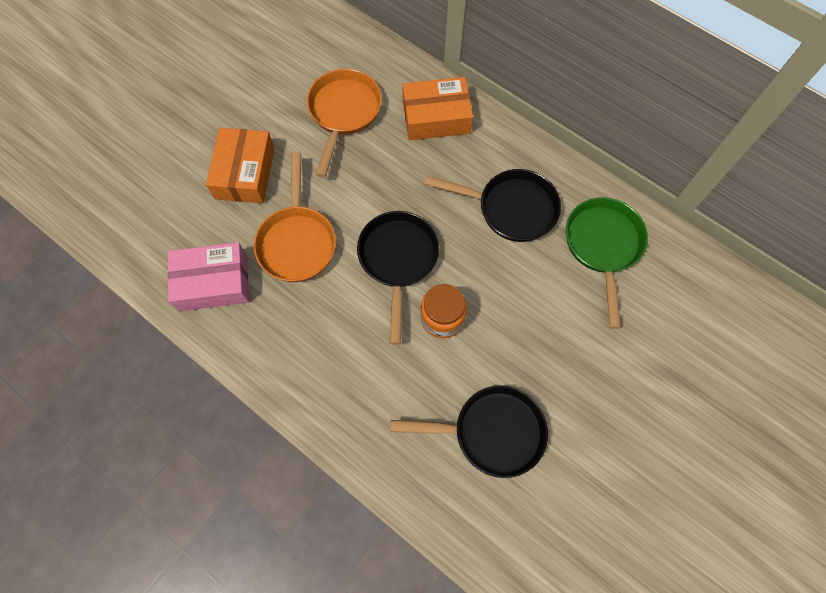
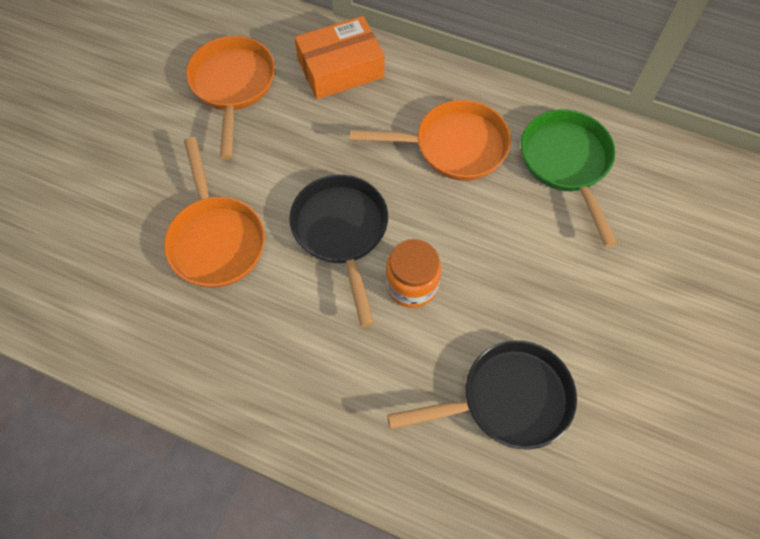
camera: 15 degrees left, 5 degrees down
(213, 282) = (125, 311): pink box -> none
(245, 173) = (132, 177): orange box -> none
(511, 208) = (453, 146): black pan -> orange pan

